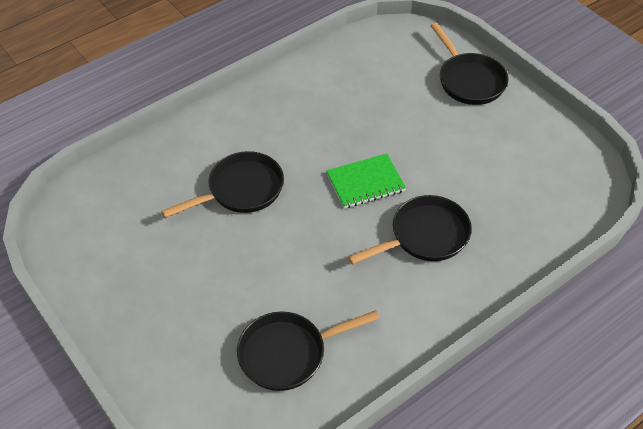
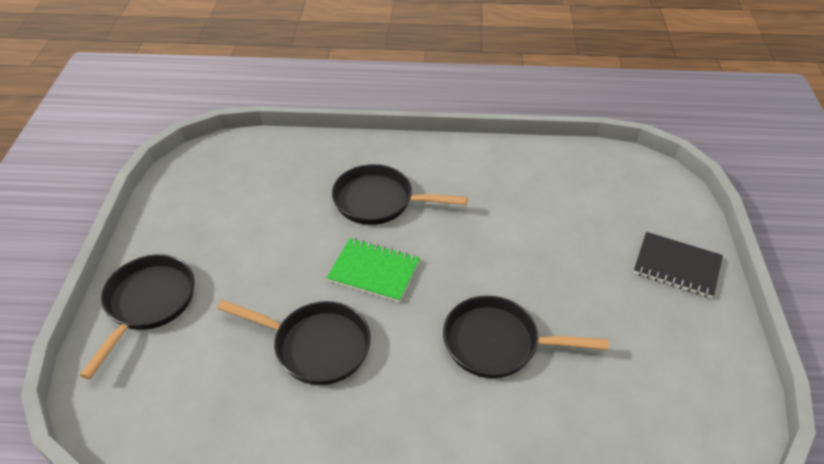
camera: 140 degrees left, 5 degrees down
(148, 335) = (676, 267): none -> black notebook
(288, 353) = (566, 191): black pan -> black pan (316, 346)

